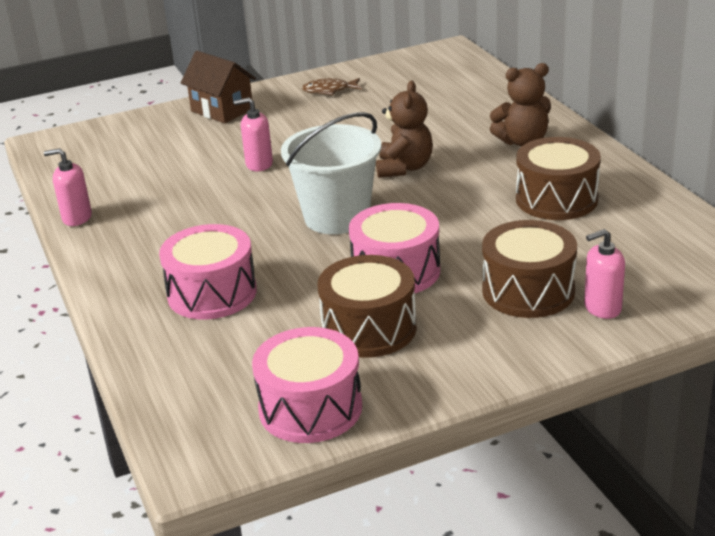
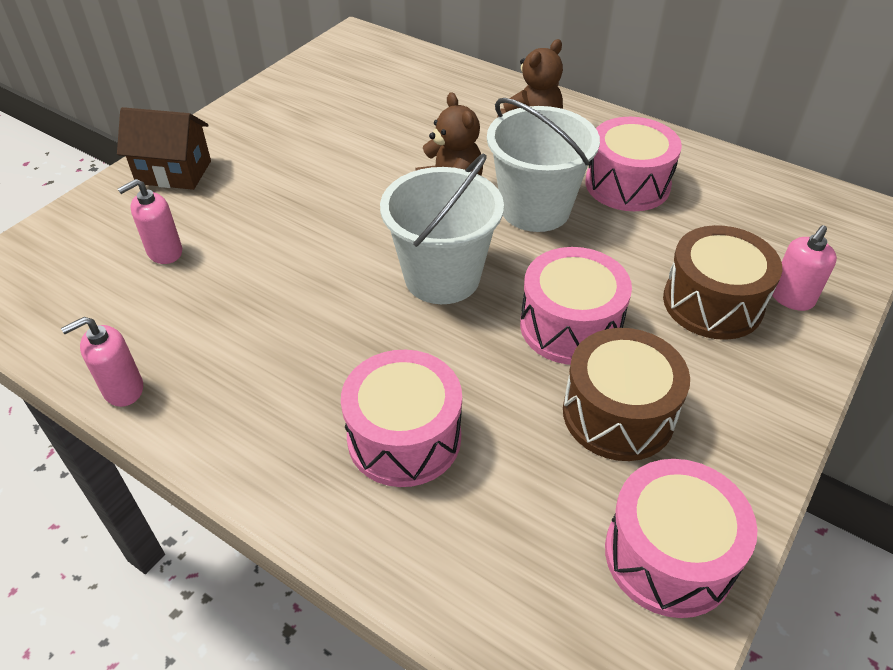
camera: 35 degrees left, 15 degrees up
(259, 164) = (287, 234): pink soap dispenser -> pink soap dispenser (164, 252)
(329, 90) = (276, 114): brown fish -> none
(457, 196) = (535, 209): none -> white bucket
(556, 199) = (627, 184): brown drum -> pink drum

